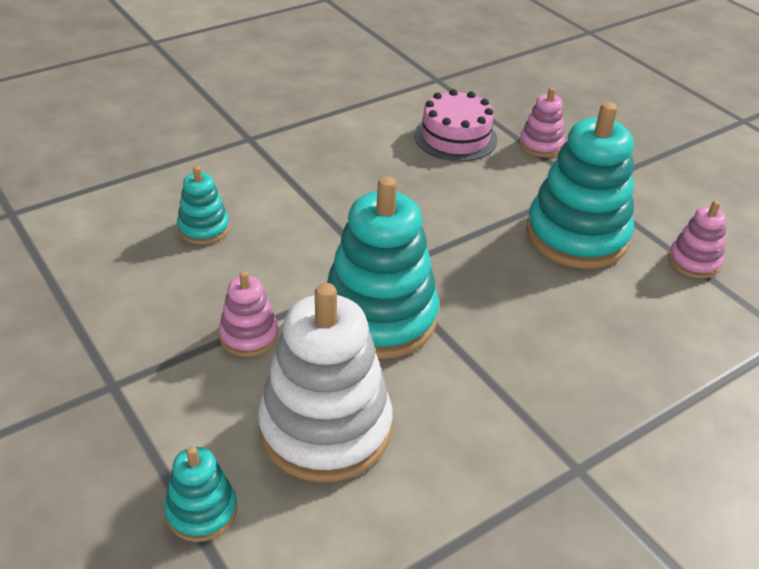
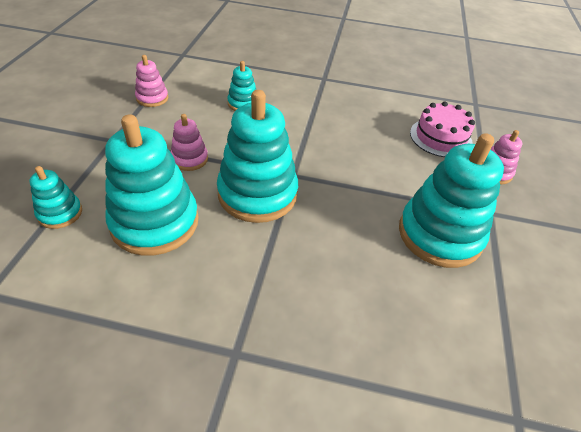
camera: 45 degrees right, 5 degrees up
(325, 428) = (155, 222): white stacking toy -> turquoise stacking toy
(693, 262) = (508, 310): pink stacking toy -> pink stacking toy (152, 98)

